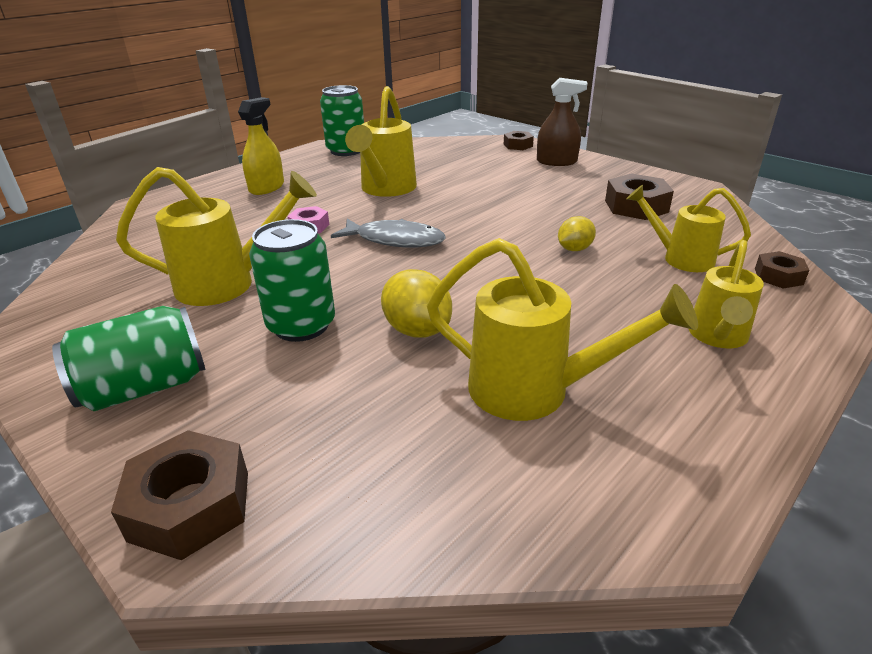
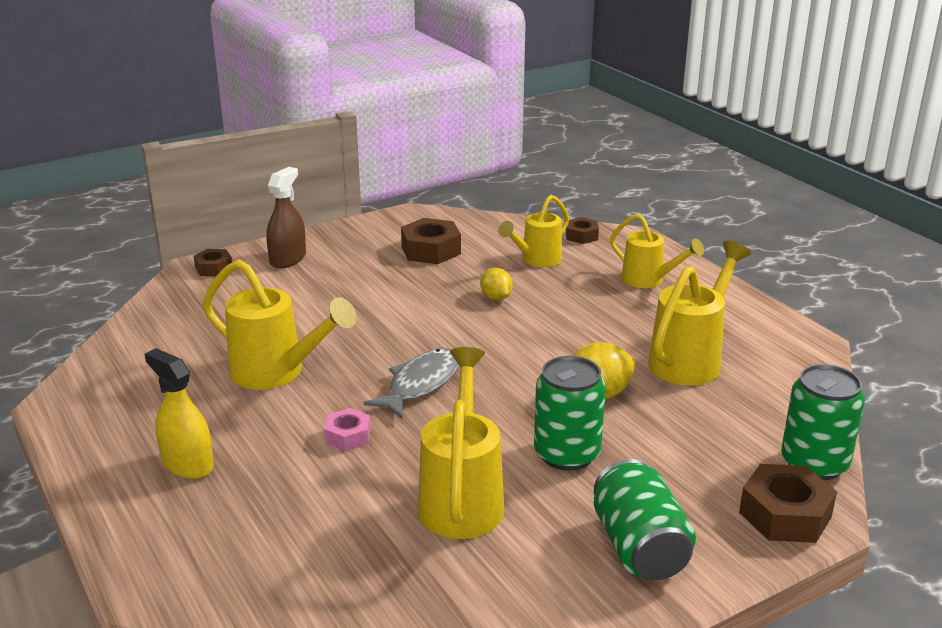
camera: 75 degrees left, 5 degrees down
(346, 151) = (100, 387): green can -> green can (814, 463)

